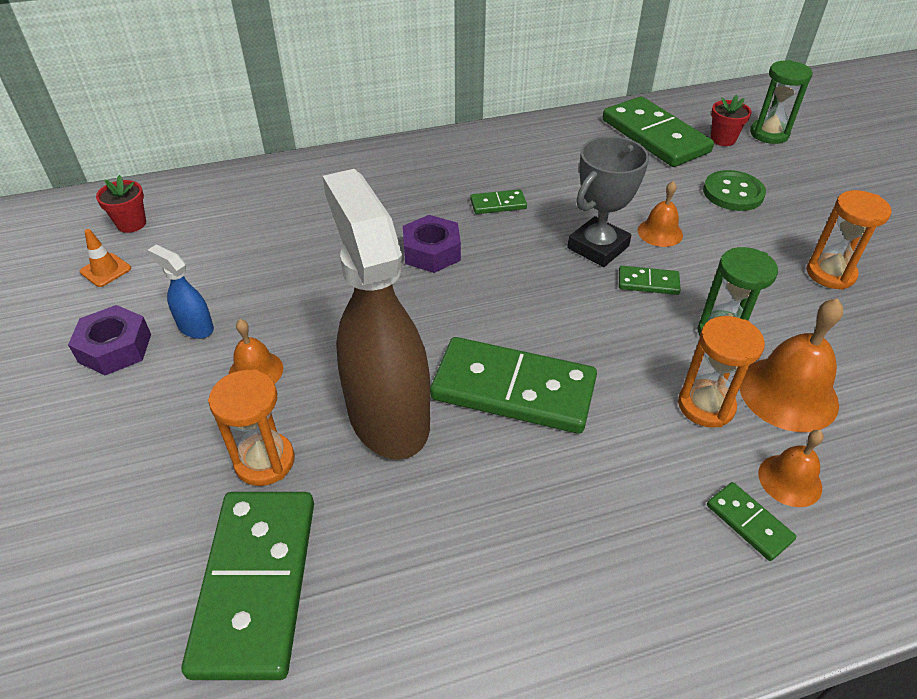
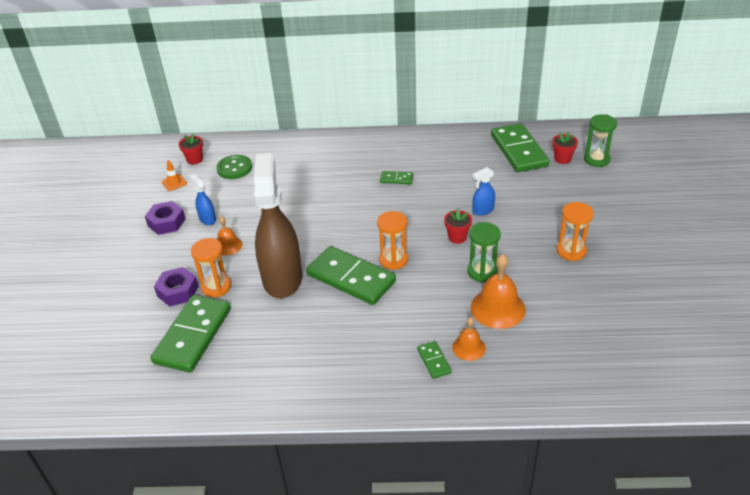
camera: 20 degrees right, 5 degrees down
(432, 252) = (345, 200): purple nut -> purple nut (178, 291)
(598, 247) = (440, 213): grey trophy -> none
(648, 282) = (457, 237): green domino -> red flower pot
(660, 232) = (482, 210): orange bell -> blue spray bottle
(706, 406) = (448, 305): orange hourglass -> orange hourglass (393, 260)
(733, 193) = (544, 194): green button -> green button (234, 168)

